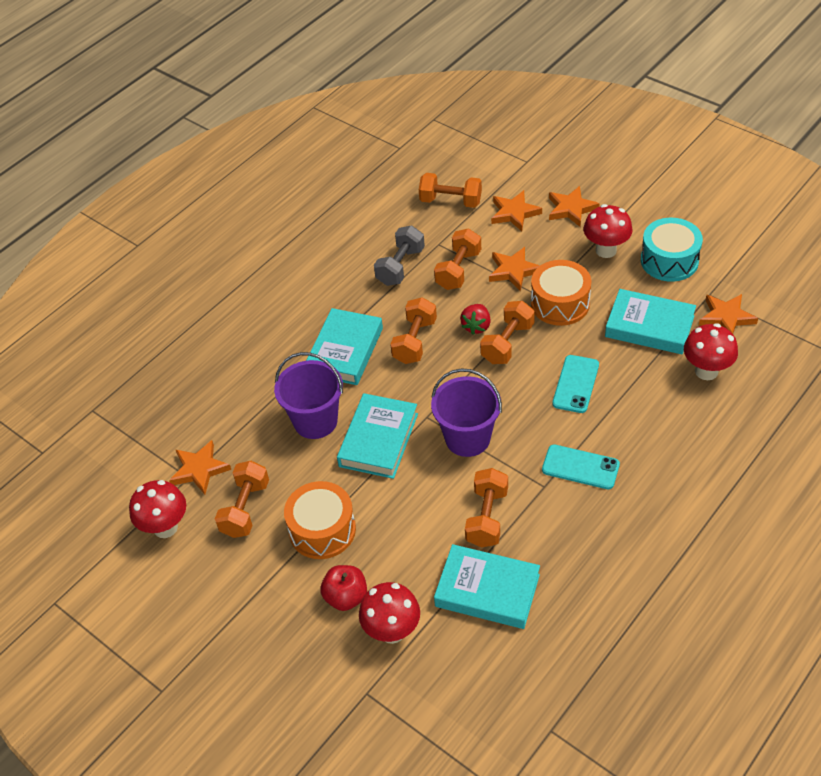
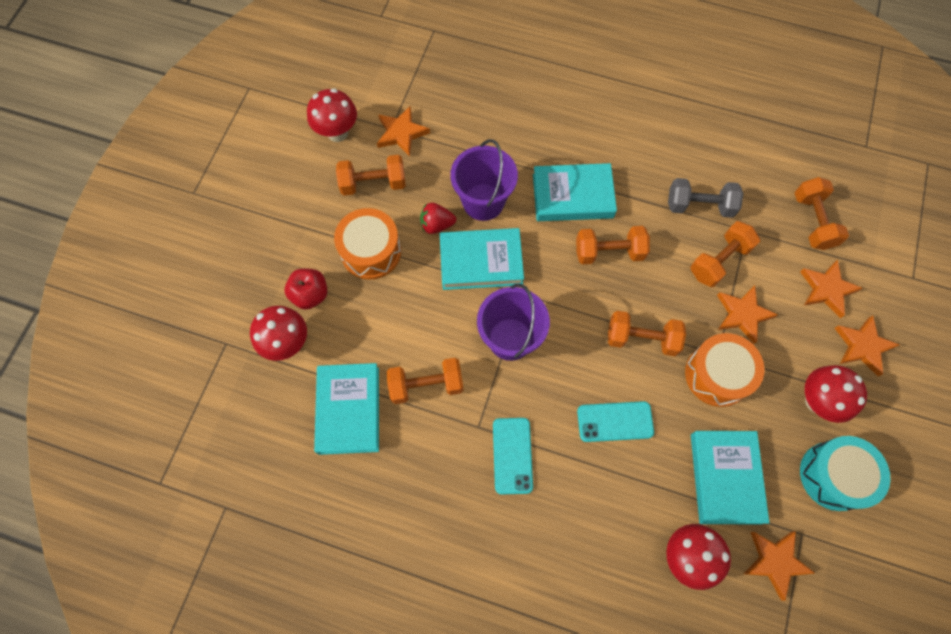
camera: 65 degrees right, 20 degrees up
(458, 270) = (719, 261): orange dumbbell -> orange dumbbell turned 45 degrees counterclockwise
(476, 326) = (651, 302): red strawberry -> red strawberry (436, 225)

